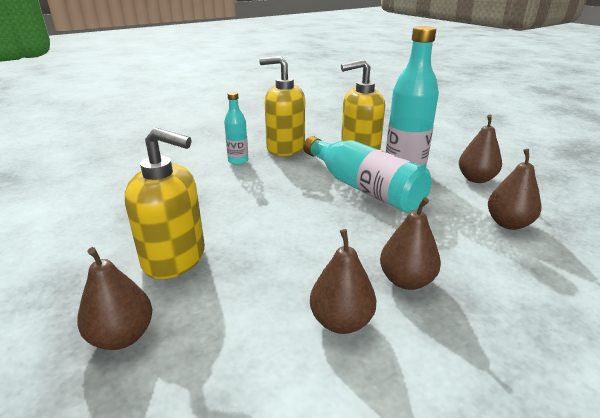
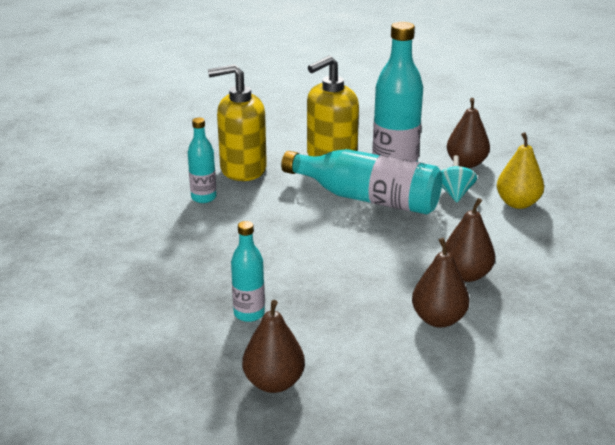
camera: 25 degrees left, 0 degrees up
(175, 258) = (249, 314): yellow soap dispenser -> turquoise bottle
(448, 201) = (455, 193): none -> turquoise spinning top
(508, 223) = (517, 203): brown pear -> yellow pear

